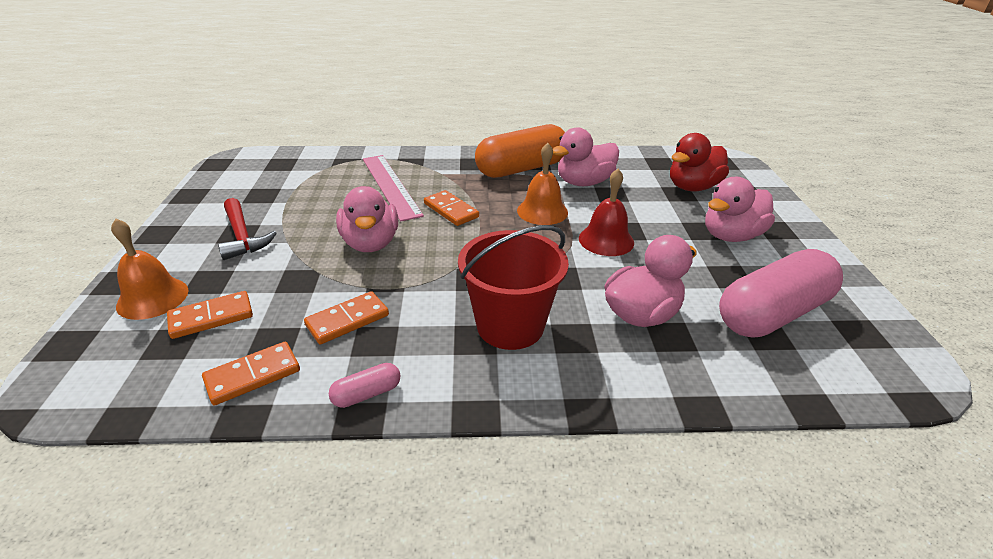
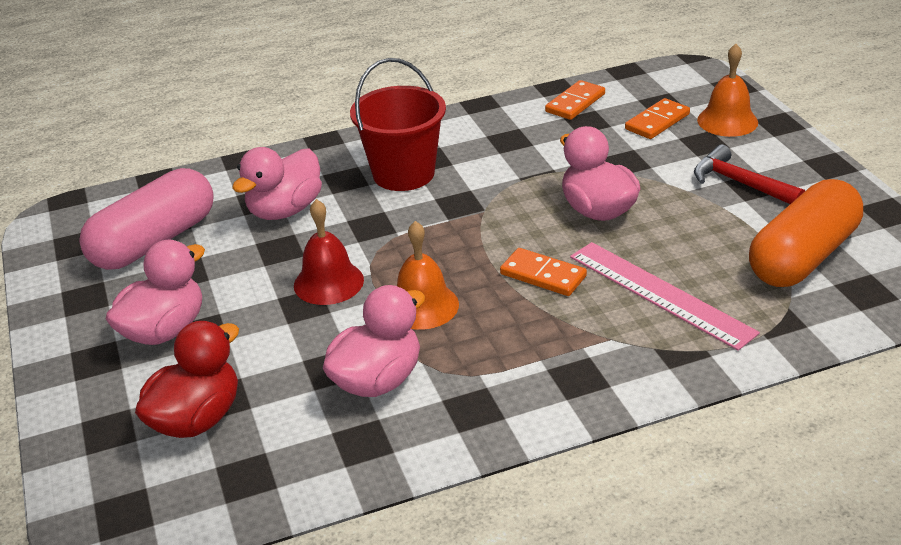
camera: 165 degrees right, 0 degrees up
(347, 320) = (545, 145): orange domino -> none
(367, 394) = (485, 113): pink capsule -> none
(521, 169) = (490, 385): orange capsule -> orange capsule (802, 257)

